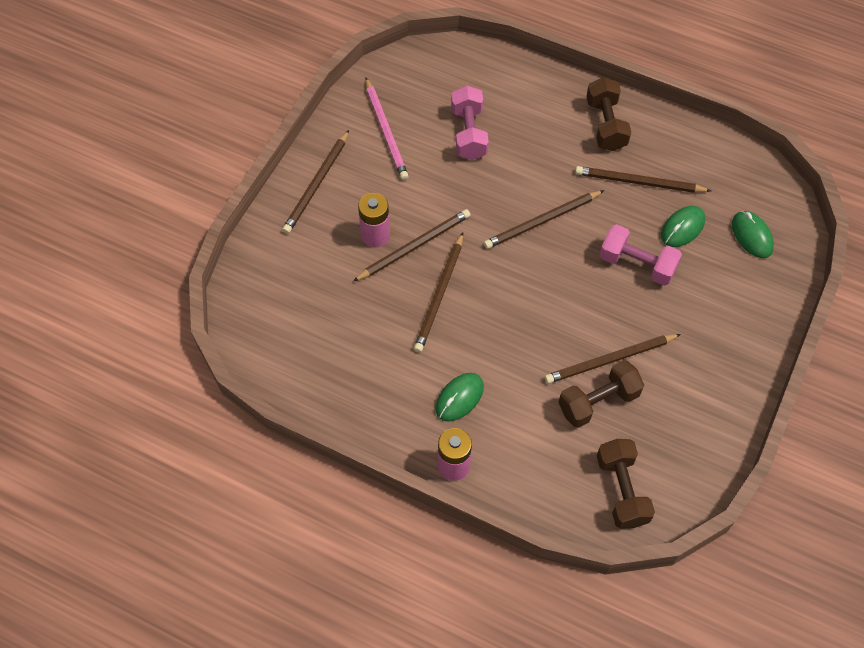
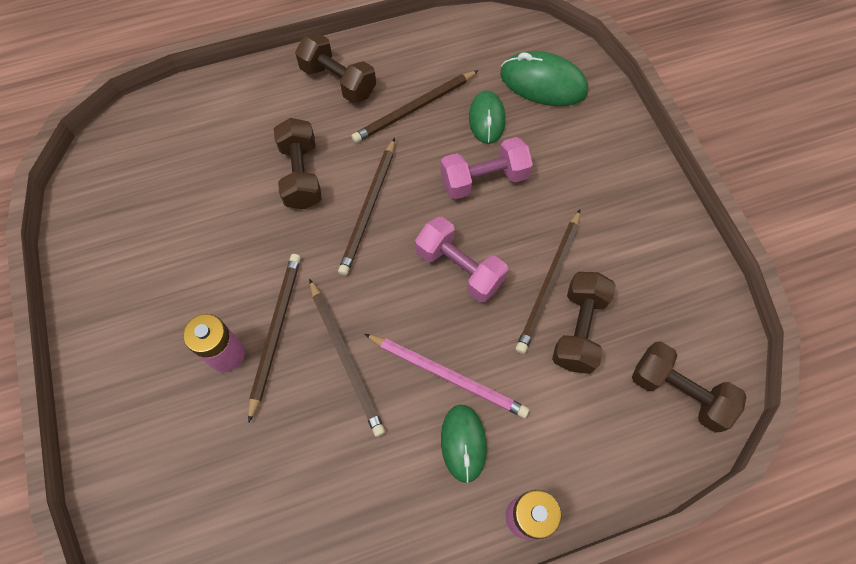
camera: 45 degrees left, 5 degrees up
(316, 184) = (115, 354): brown pencil -> none
(386, 131) = (139, 243): pink pencil -> pink pencil (447, 376)
(469, 133) = (224, 181): pink dumbbell -> pink dumbbell (459, 268)
(520, 167) = (301, 175): none -> brown dumbbell
(752, 236) = (543, 83): green mouse -> green mouse, size x1.51

